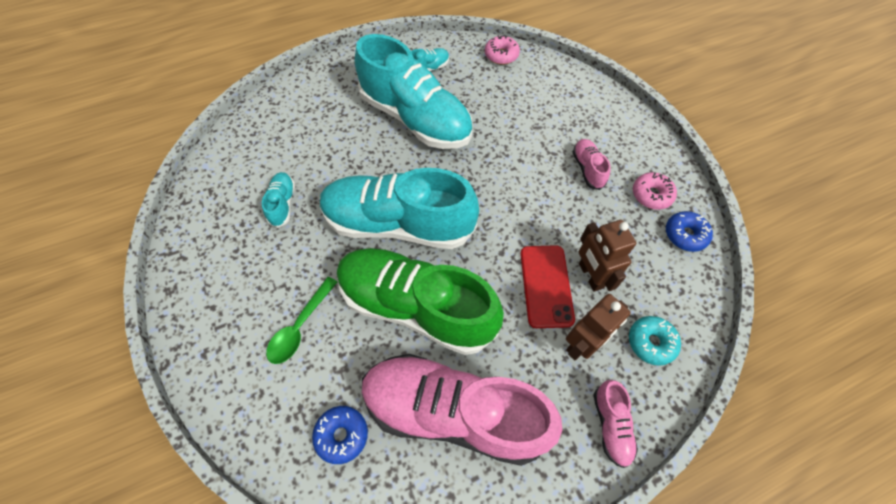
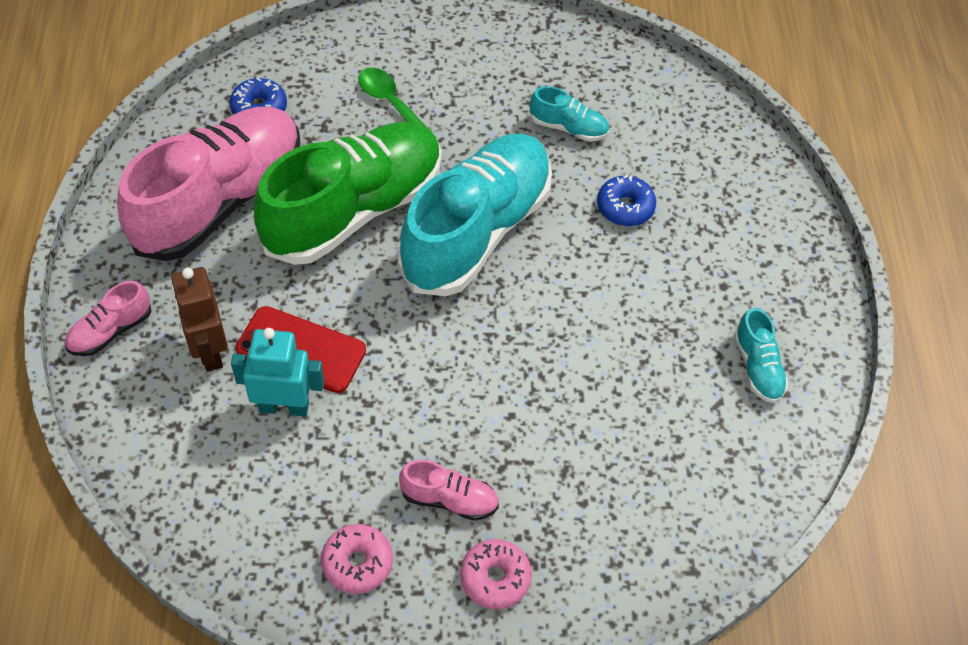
camera: 110 degrees right, 5 degrees down
(416, 119) = (653, 313): turquoise shoe -> none
(501, 55) = (755, 495): pink donut -> pink donut (495, 578)
(590, 276) = (284, 406): brown robot -> turquoise robot
(611, 425) = (110, 331): pink shoe -> pink shoe turned 60 degrees counterclockwise
(651, 342) = (162, 424): turquoise donut -> none
(685, 235) = (269, 565): blue donut -> blue donut (625, 207)

